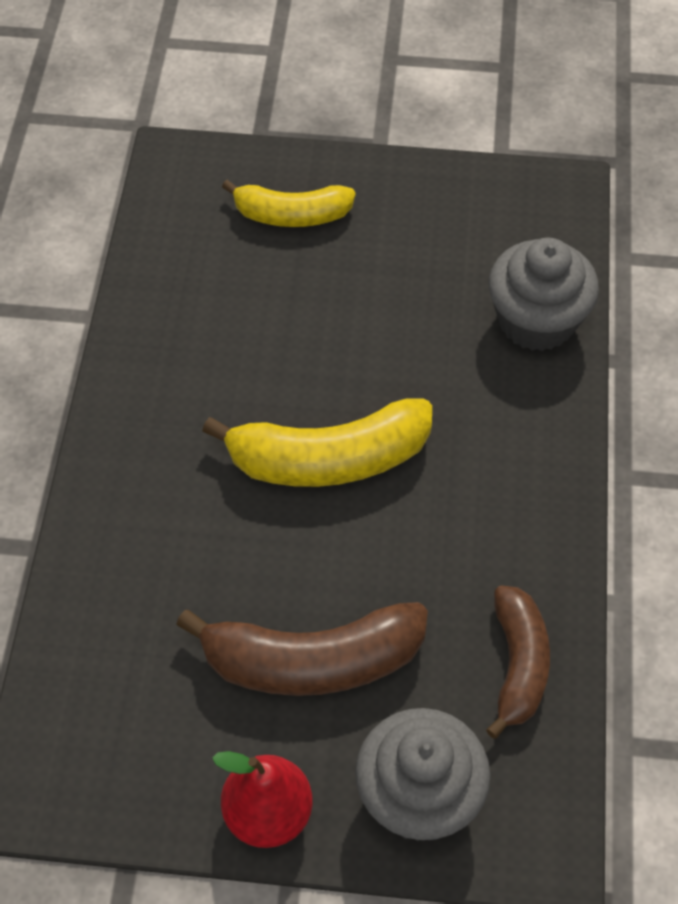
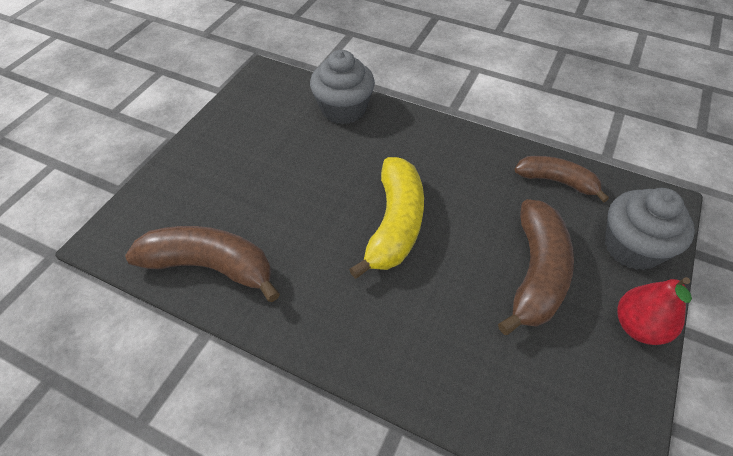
camera: 70 degrees left, 5 degrees down
(177, 279) = (210, 267): none -> brown banana
(292, 215) = (199, 190): yellow banana -> none

